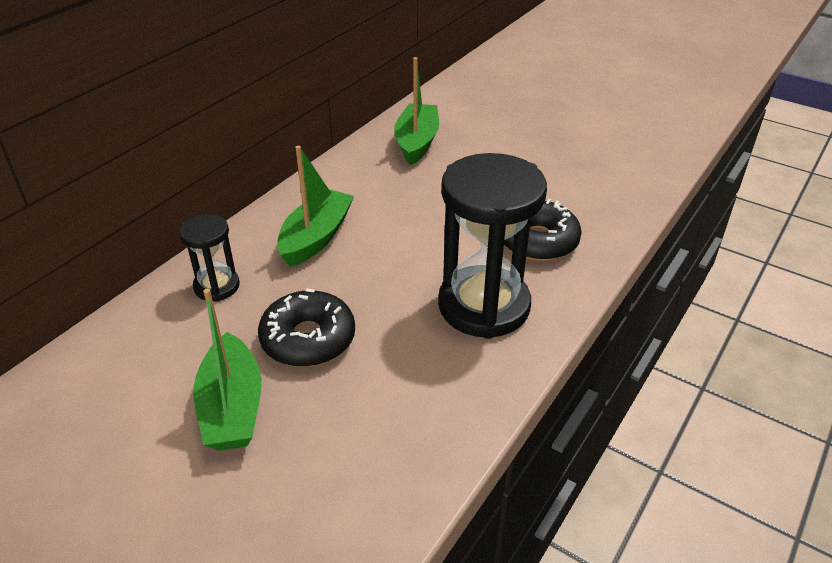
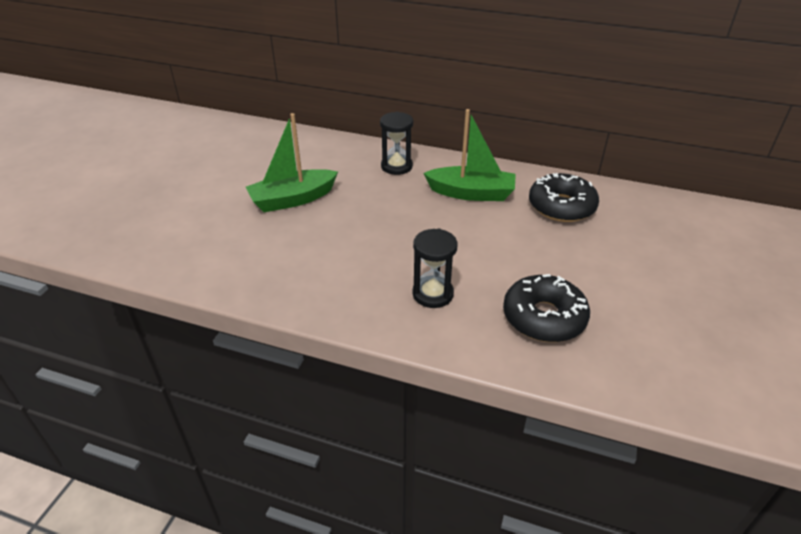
camera: 75 degrees right, 0 degrees up
(308, 339) = (361, 214): black donut -> black donut (561, 206)
(417, 142) = (647, 217): green boat -> none
(484, 306) = (432, 294): black hourglass -> black hourglass, size x0.51

